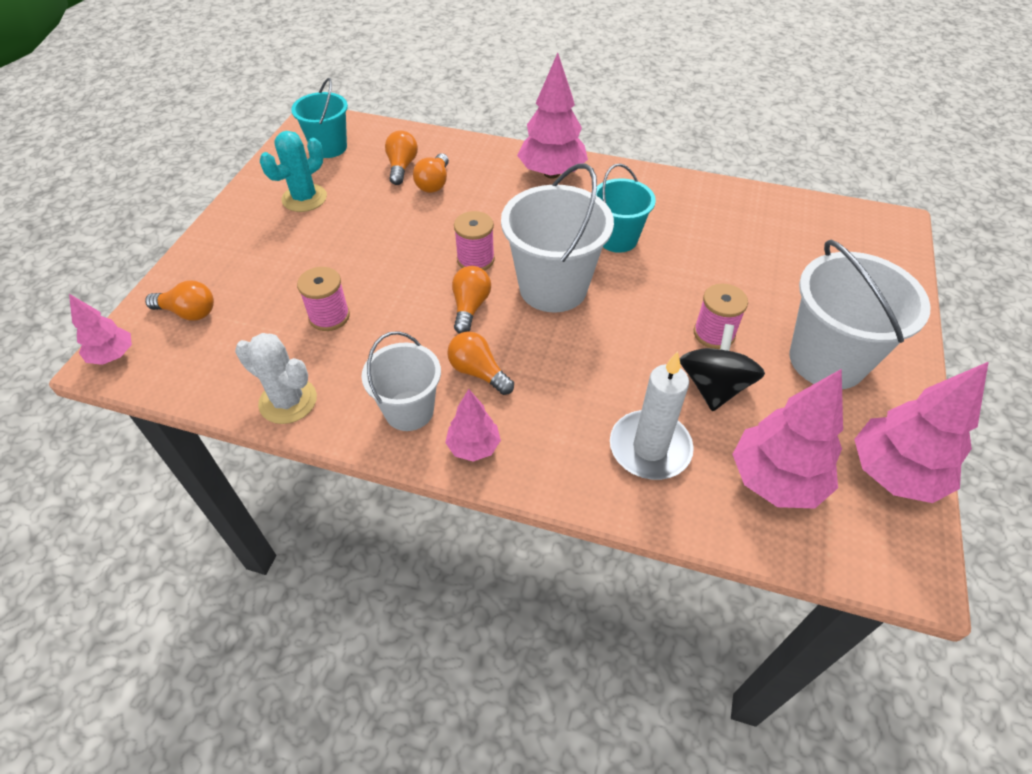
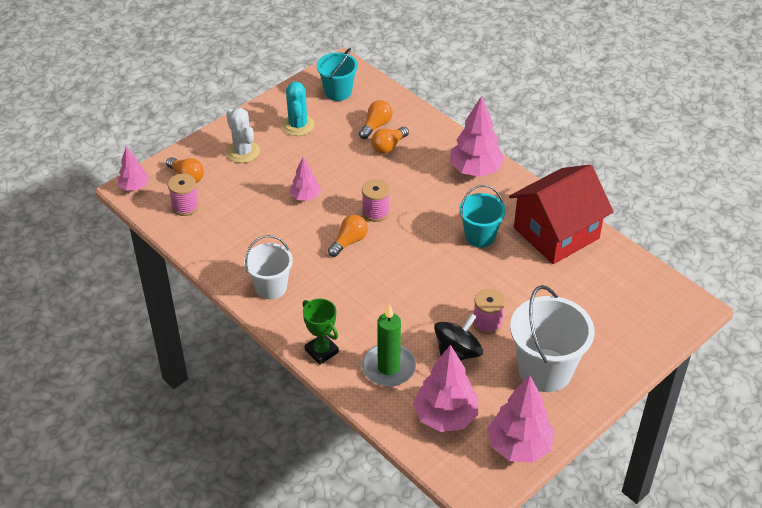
camera: 30 degrees right, 5 degrees down
(288, 401) = (210, 253): white cactus -> white cactus (243, 152)
(304, 198) = (298, 125): turquoise cactus -> turquoise cactus turned 75 degrees counterclockwise
(329, 316) = (263, 212): pink spool -> pink spool (185, 206)
(473, 447) = (291, 322): pink tree -> pink tree (305, 197)
(478, 372) = (325, 283): orange light bulb -> none
(545, 469) = (321, 351): none -> green trophy
(553, 287) = (410, 251): white bucket -> none
(650, 448) = (388, 367): white candle -> green candle
(693, 204) = (556, 233): none -> red house

